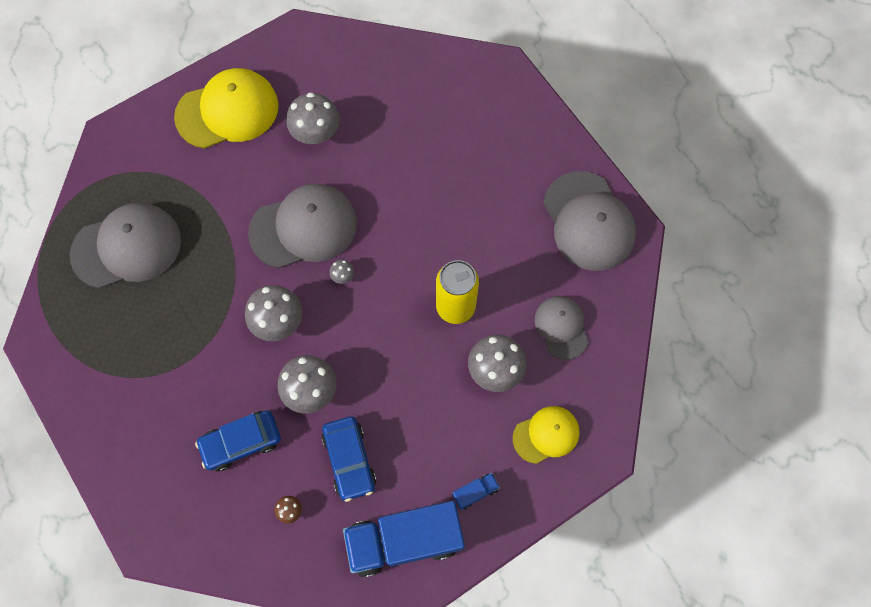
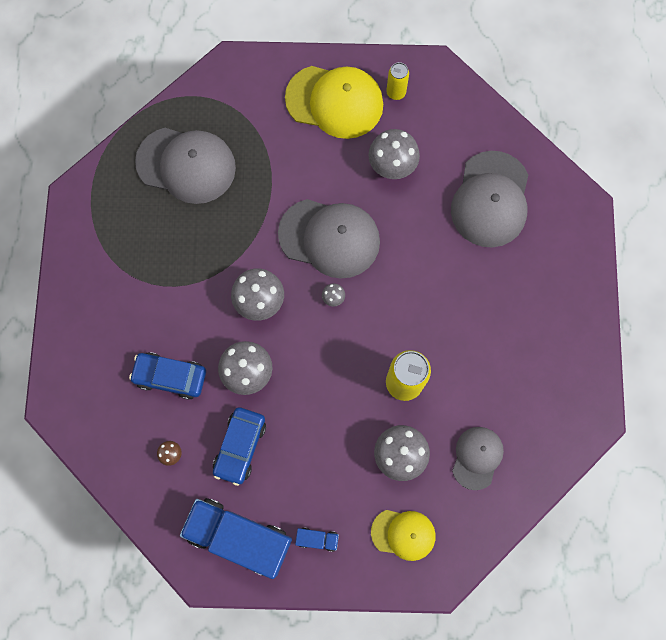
camera: 35 degrees right, 5 degrees up
(277, 71) = (396, 92): none -> yellow can
(588, 221) = (563, 386): grey cap -> grey cap (490, 199)

